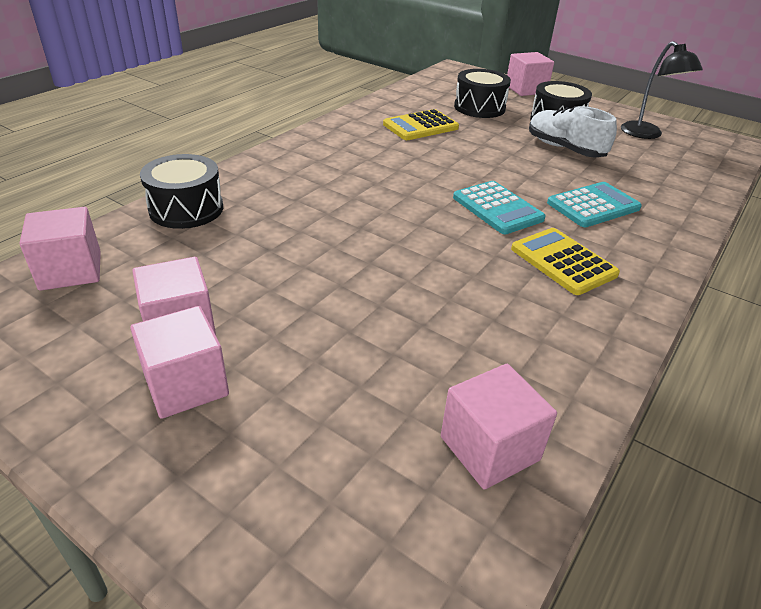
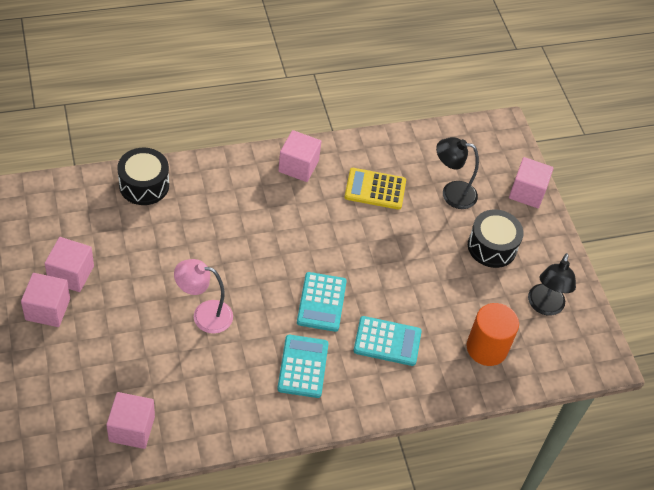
camera: 35 degrees right, 15 degrees up
(71, 271) = (53, 201): pink cube -> pink cube (298, 166)
(404, 276) = (204, 315): none -> pink lamp
(479, 107) = (451, 193): black drum -> black lamp
(563, 262) = (303, 366): yellow calculator -> turquoise calculator
(564, 149) = (450, 279): white shoe -> none
(661, 172) = (486, 348): none -> orange cylinder

